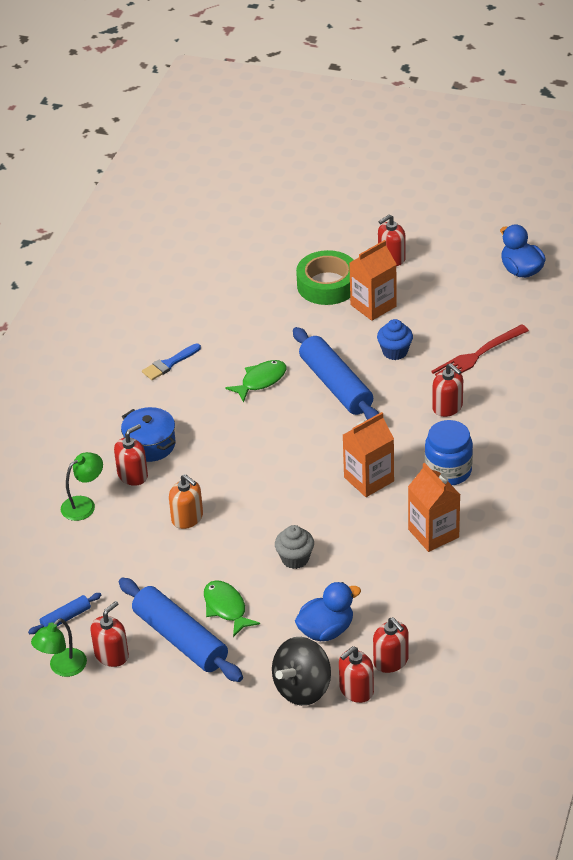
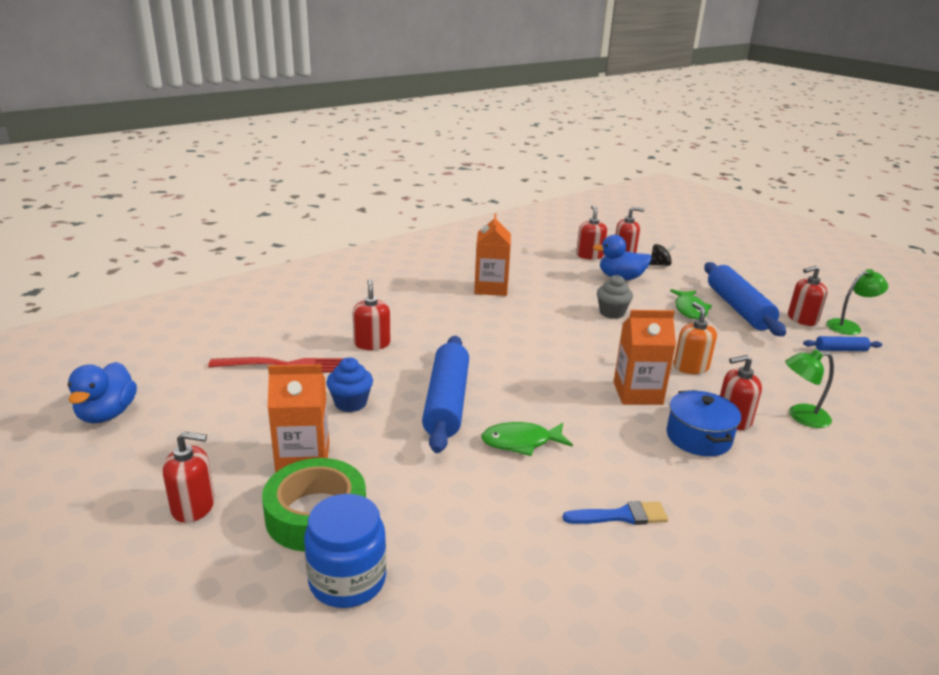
camera: 150 degrees left, 15 degrees down
(302, 688) = (660, 264): black spinning top -> black spinning top, size x0.52
(369, 479) = (501, 329): orange carton -> orange carton (637, 393)
(448, 471) = (432, 310): blue jar -> blue jar (347, 580)

